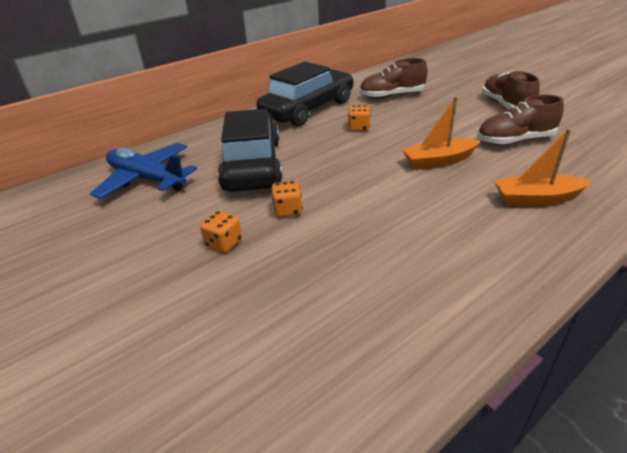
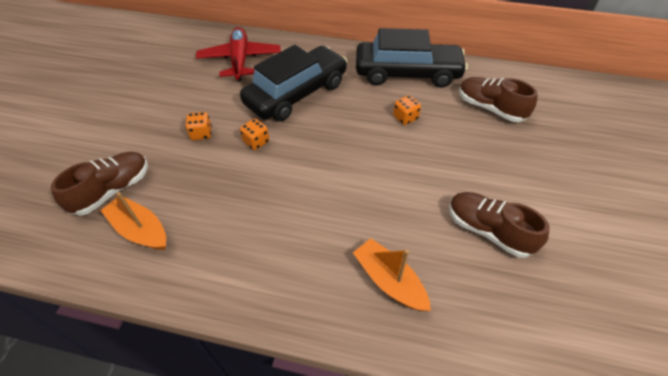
camera: 50 degrees right, 15 degrees up
(147, 179) = (240, 60): blue plane -> red plane
(438, 161) = (396, 191): orange boat -> orange boat (140, 230)
(505, 105) = (564, 197): brown shoe -> brown shoe (112, 190)

